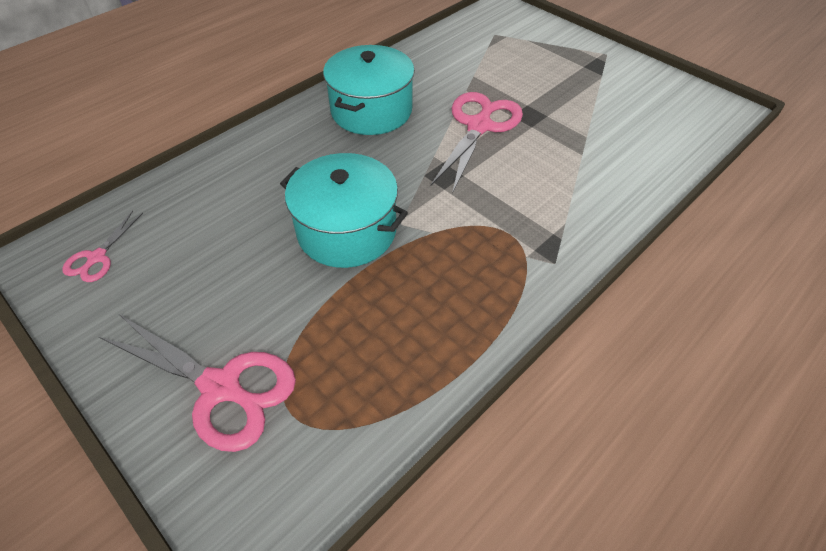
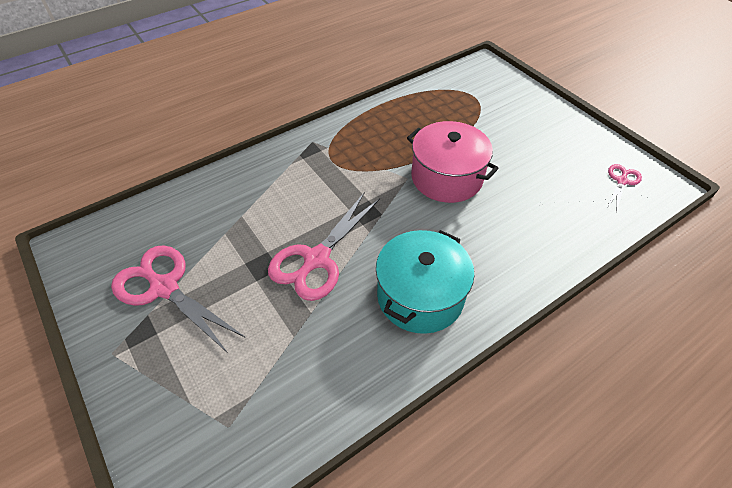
camera: 170 degrees left, 0 degrees up
(221, 387) = (512, 109): pink scissors -> pink scissors (164, 288)
(346, 231) = (446, 177): turquoise pot -> pink pot

